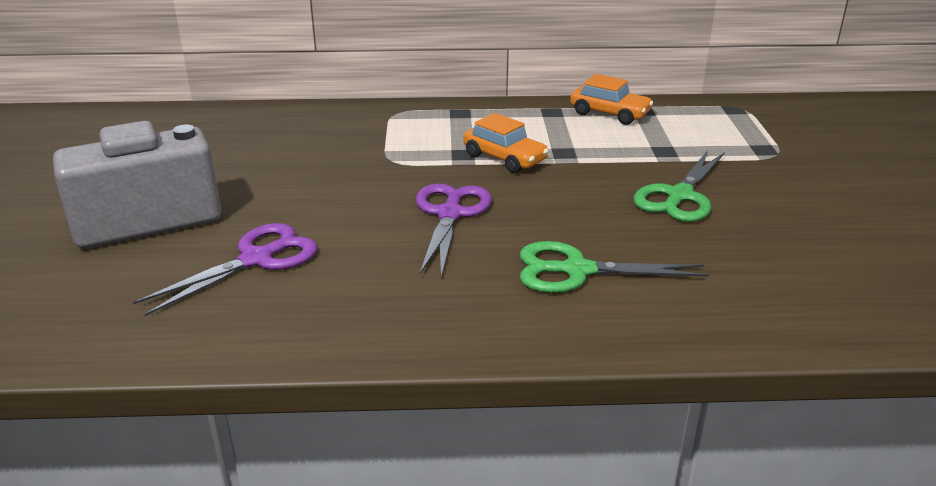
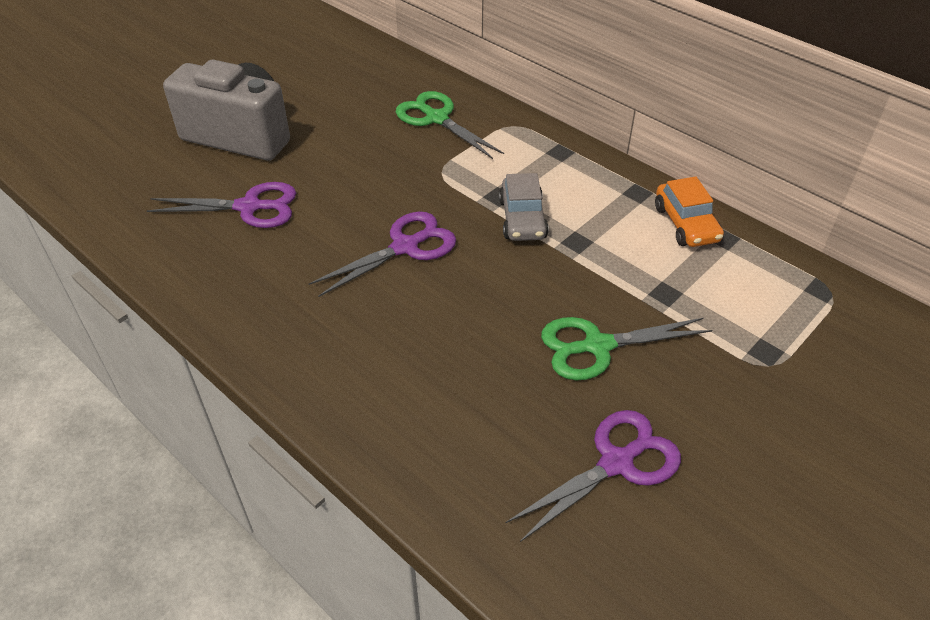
camera: 45 degrees right, 15 degrees up
(504, 158) = (522, 219): orange car -> grey car
(576, 270) = (409, 355): green scissors -> green scissors (437, 118)
(801, 243) = (616, 463): none -> purple scissors

